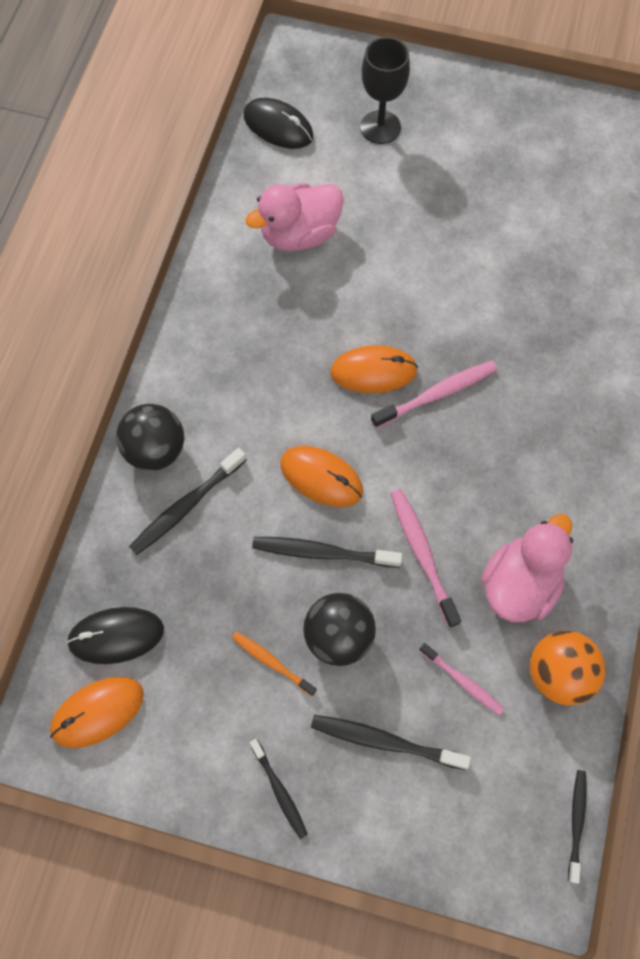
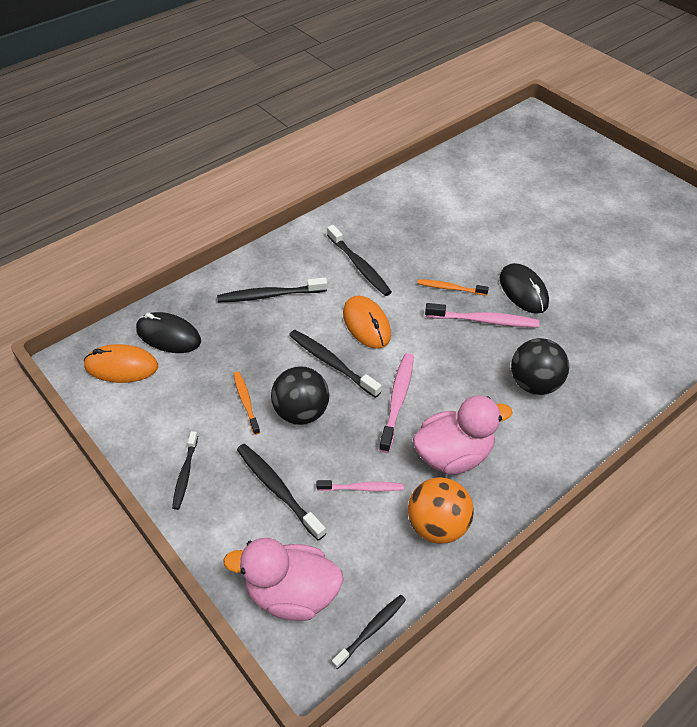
camera: 35 degrees right, 20 degrees down
(156, 449) = (278, 260): black ball -> black ball (534, 384)
(254, 401) = (359, 266): none -> black toothbrush
(278, 126) = (493, 147): black mouse -> black mouse (523, 291)
(299, 234) = (461, 201): pink duck -> pink duck (292, 593)
(373, 371) = (450, 288): orange mouse -> orange toothbrush
(380, 127) = (561, 174): black goblet -> none
(462, 681) = (362, 488): pink toothbrush -> pink toothbrush turned 75 degrees counterclockwise

